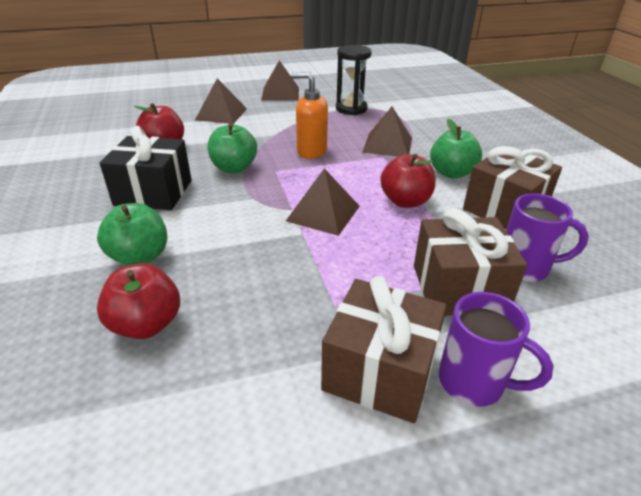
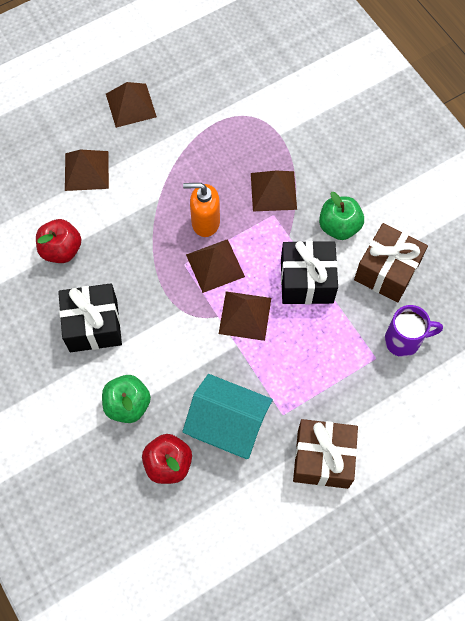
camera: 15 degrees left, 30 degrees up
(234, 168) = (145, 269): green apple -> none
(253, 301) = (228, 425): none -> turquoise house
(307, 176) = (215, 265): none -> brown pyramid
(351, 109) = (219, 123): black hourglass -> none
(405, 201) = (307, 281): red apple -> black gift
(459, 288) = (360, 375): brown gift -> none
(474, 382) = (377, 452): purple mug -> none

